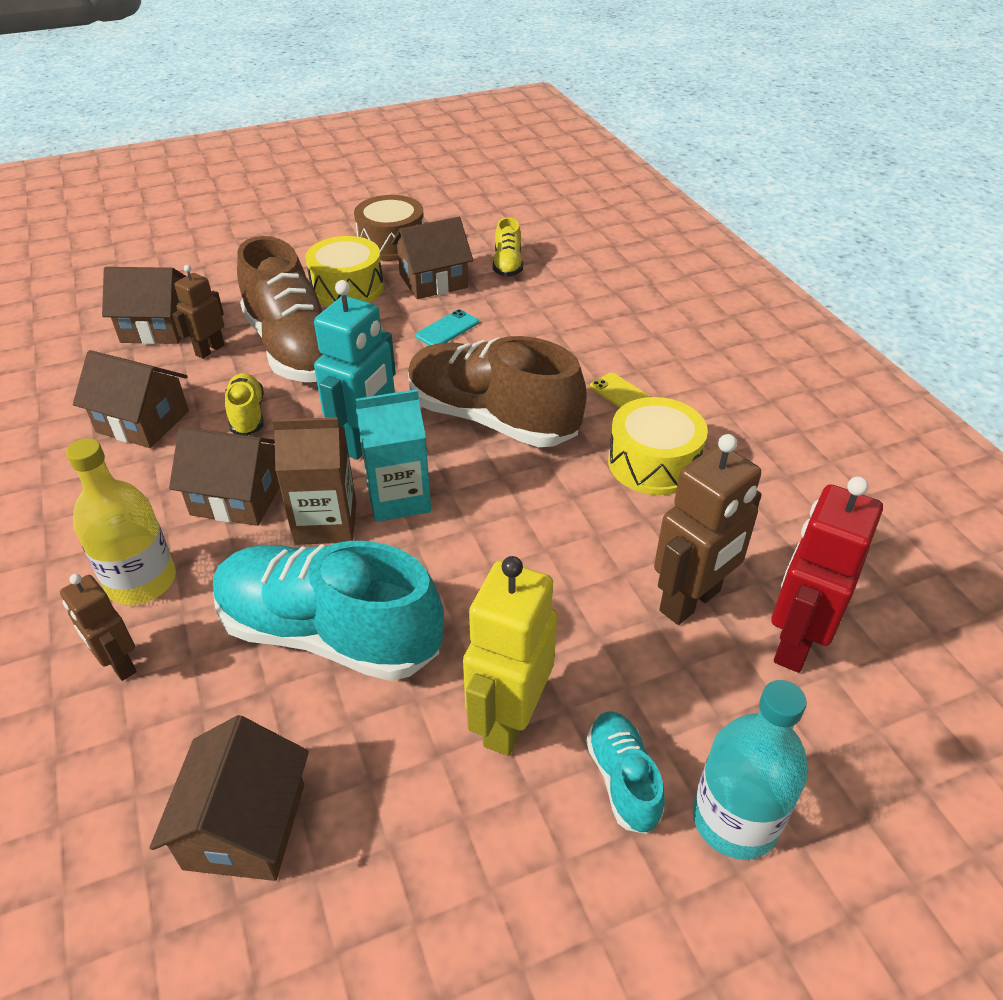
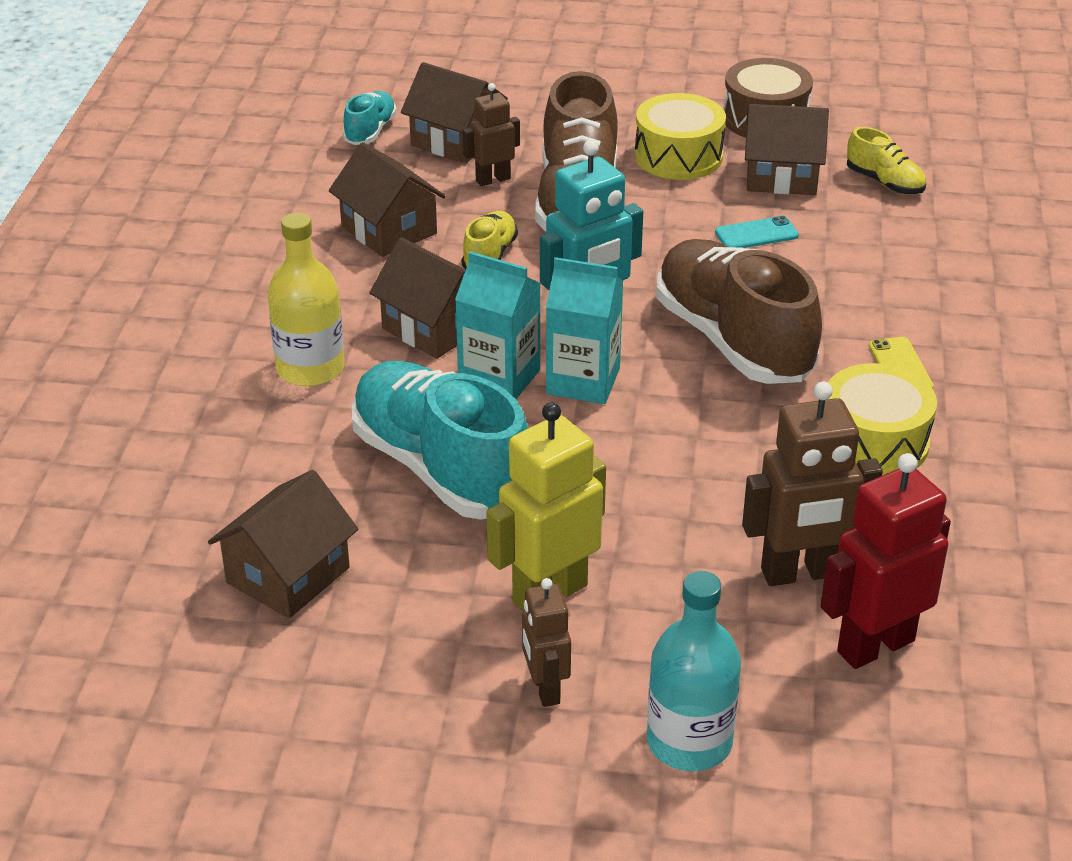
camera: 30 degrees right, 5 degrees down
(119, 664) = (257, 425): brown robot -> brown robot (545, 689)
(326, 523) = (499, 378): brown carton -> turquoise carton
(507, 265) = (884, 182): yellow shoe -> yellow shoe turned 75 degrees counterclockwise
(622, 779) = (614, 674): turquoise shoe -> turquoise shoe (370, 131)

